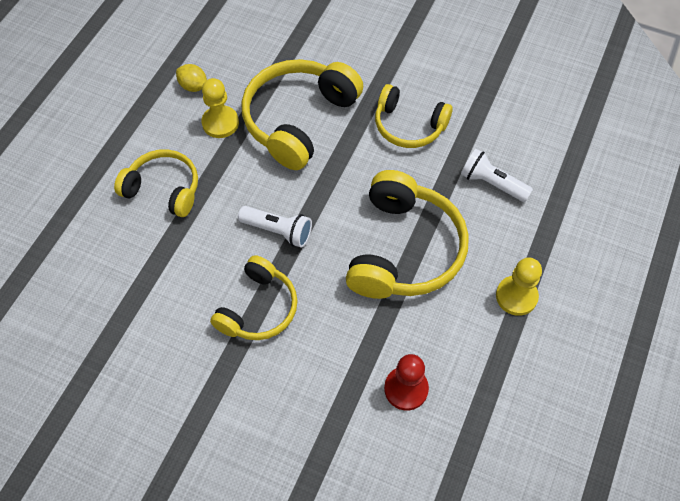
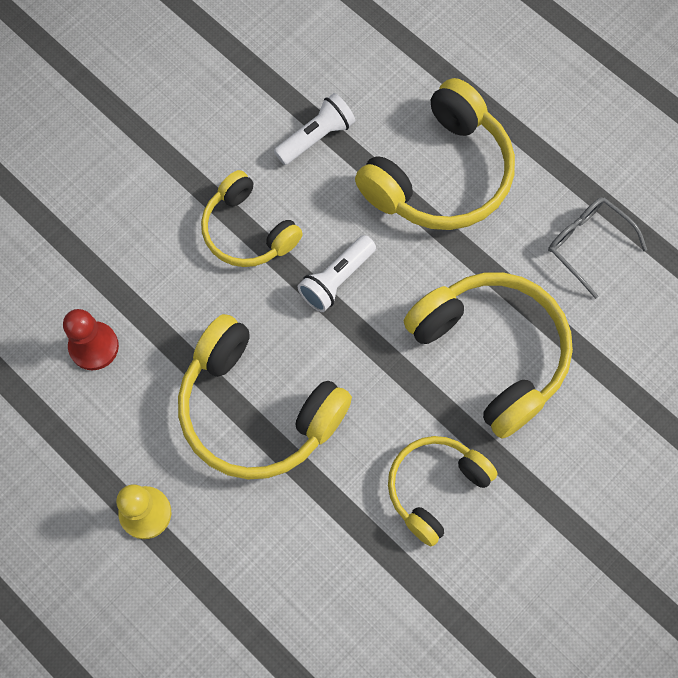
camera: 110 degrees right, 10 degrees up
(163, 189) = (440, 174): yellow headphones -> yellow headphones, size x1.59
(193, 86) = (587, 244): yellow lemon -> grey glasses
(220, 123) = (517, 260): yellow pawn -> none
(492, 183) = (308, 557): white flashlight -> white flashlight (316, 137)

